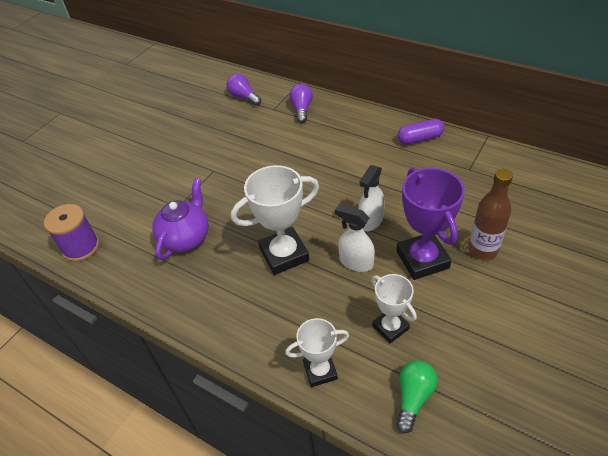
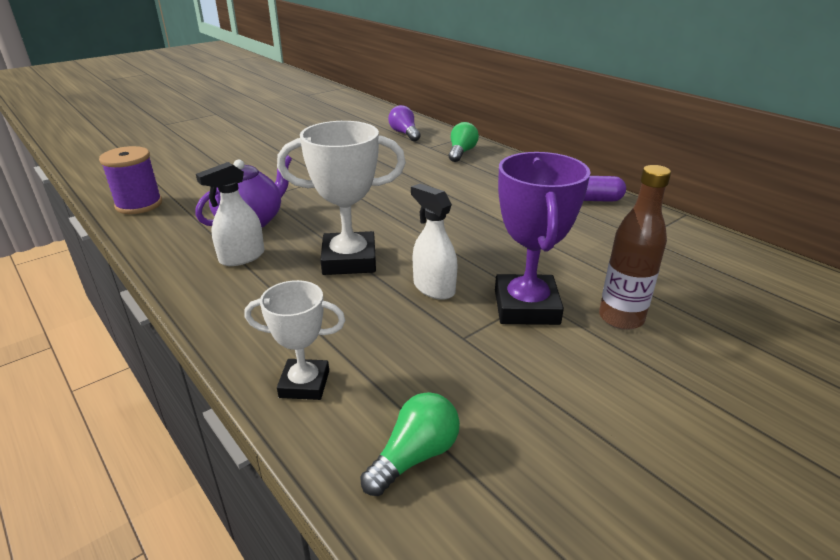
camera: 15 degrees right, 15 degrees down
(302, 109) = (461, 152): purple light bulb -> green light bulb
(370, 221) = (479, 255): white spray bottle -> white spray bottle (241, 257)
(390, 327) = (435, 364): white trophy -> none

